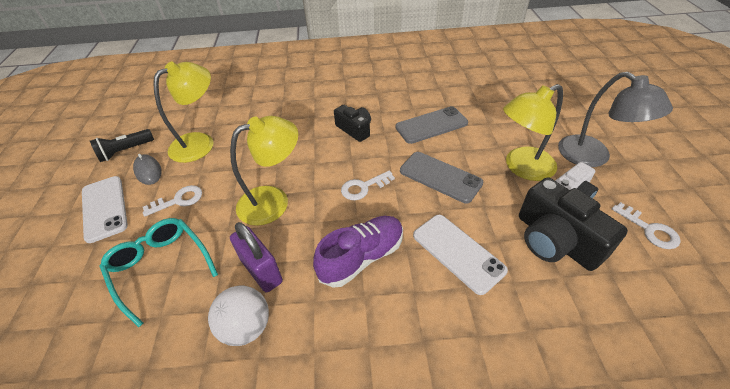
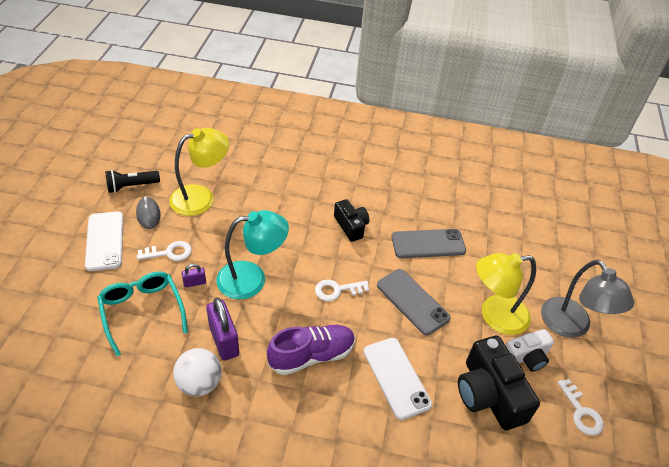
camera: 10 degrees right, 0 degrees up
(213, 221) = (195, 283): none -> purple padlock
(273, 201) = (252, 278): yellow lamp -> turquoise lamp

